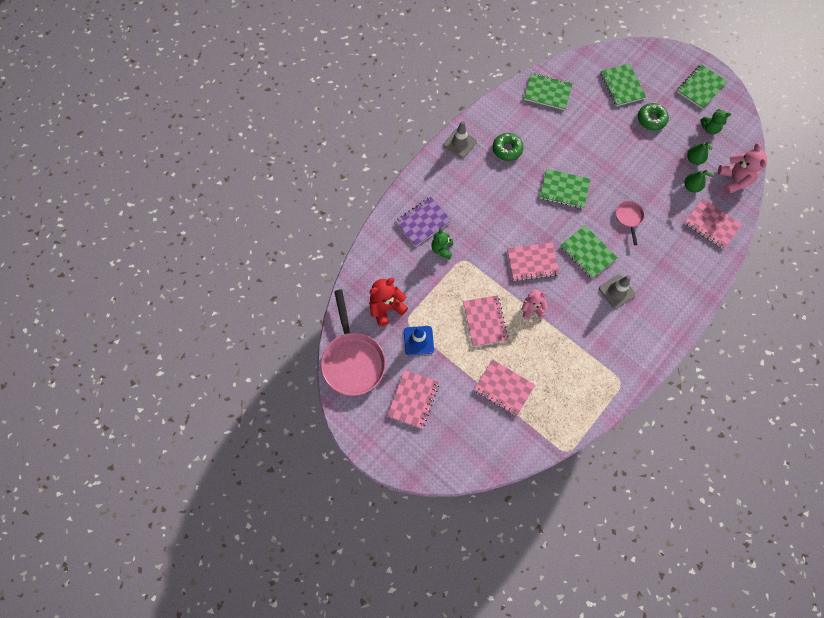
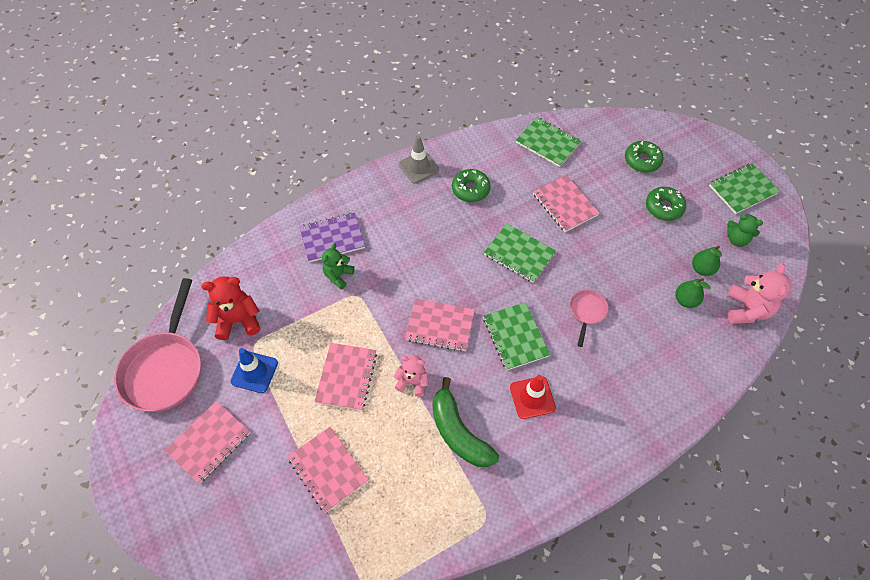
camera: 20 degrees right, 10 degrees down
(578, 332) = (458, 432): none -> green banana
(617, 291) = (532, 397): grey traffic cone -> red traffic cone
(622, 86) = (642, 161): green notebook -> green donut
(711, 224) = (695, 355): pink notebook -> pink notebook (565, 204)

